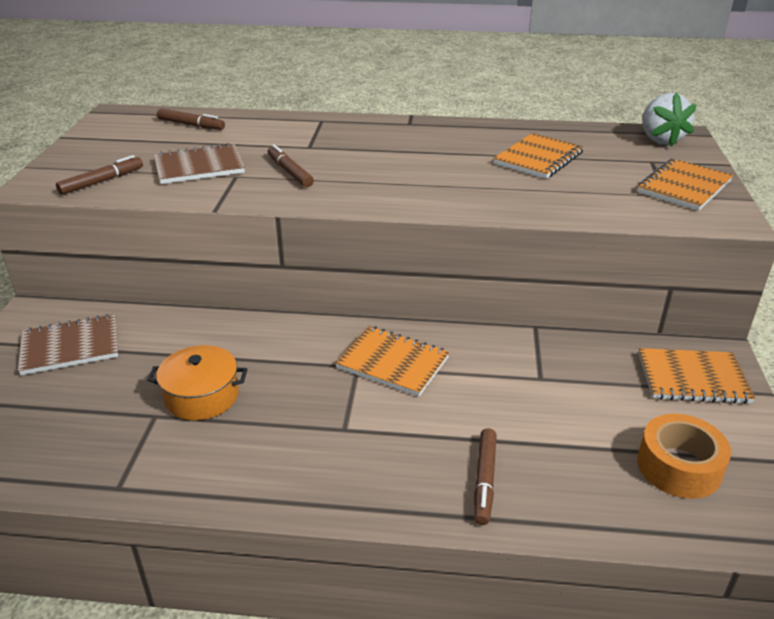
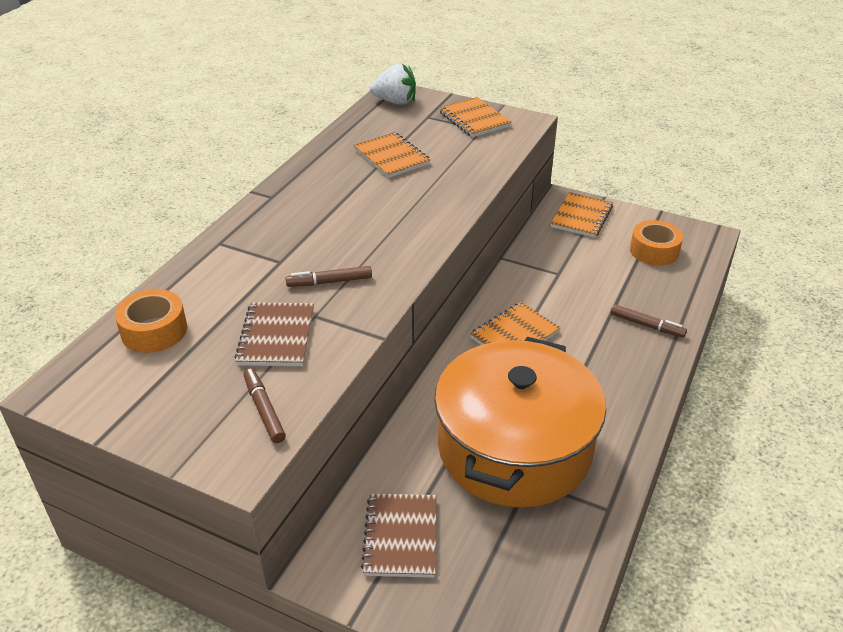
camera: 70 degrees left, 5 degrees up
(191, 125) = (154, 330): brown marker -> orange tape
(202, 396) = (514, 448): orange pot -> orange pot, size x2.42

